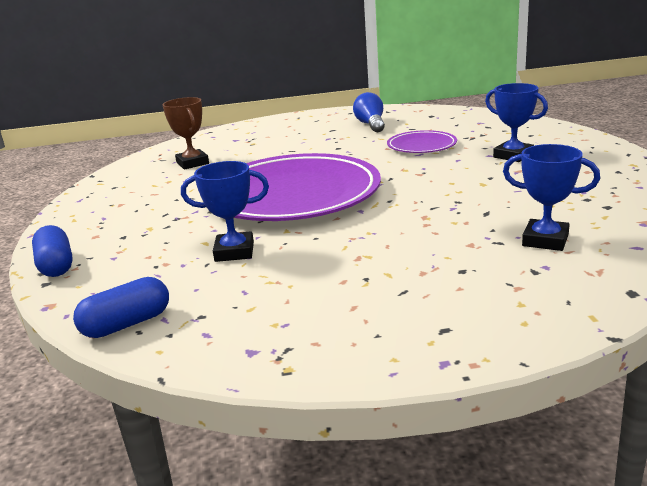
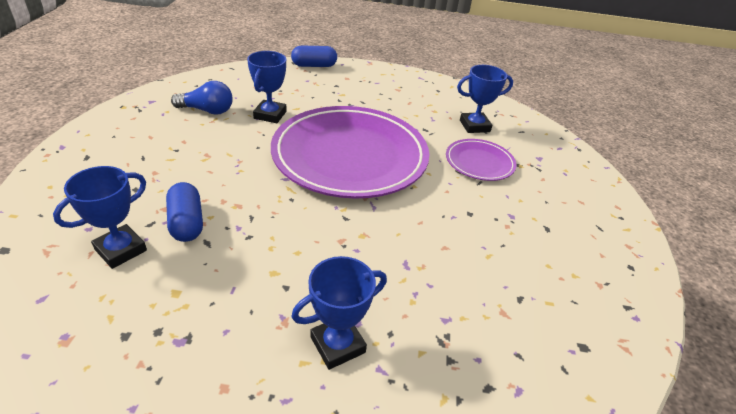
camera: 100 degrees right, 15 degrees up
(127, 324) = (220, 77): blue capsule -> blue capsule (187, 223)
(192, 163) = (474, 126): brown trophy -> blue trophy
(371, 125) = (556, 266): blue light bulb -> blue light bulb (207, 111)
(421, 146) = (435, 278): purple plate -> purple plate (479, 162)

